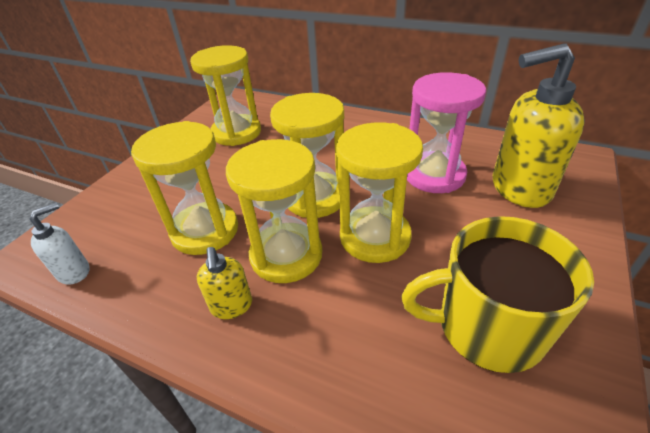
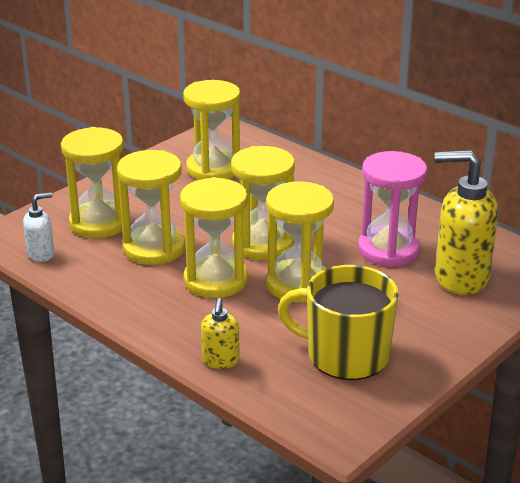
camera: 15 degrees right, 10 degrees down
(138, 213) = (99, 223): none -> yellow hourglass
(231, 306) = (159, 302): yellow soap dispenser -> yellow soap dispenser (220, 361)

